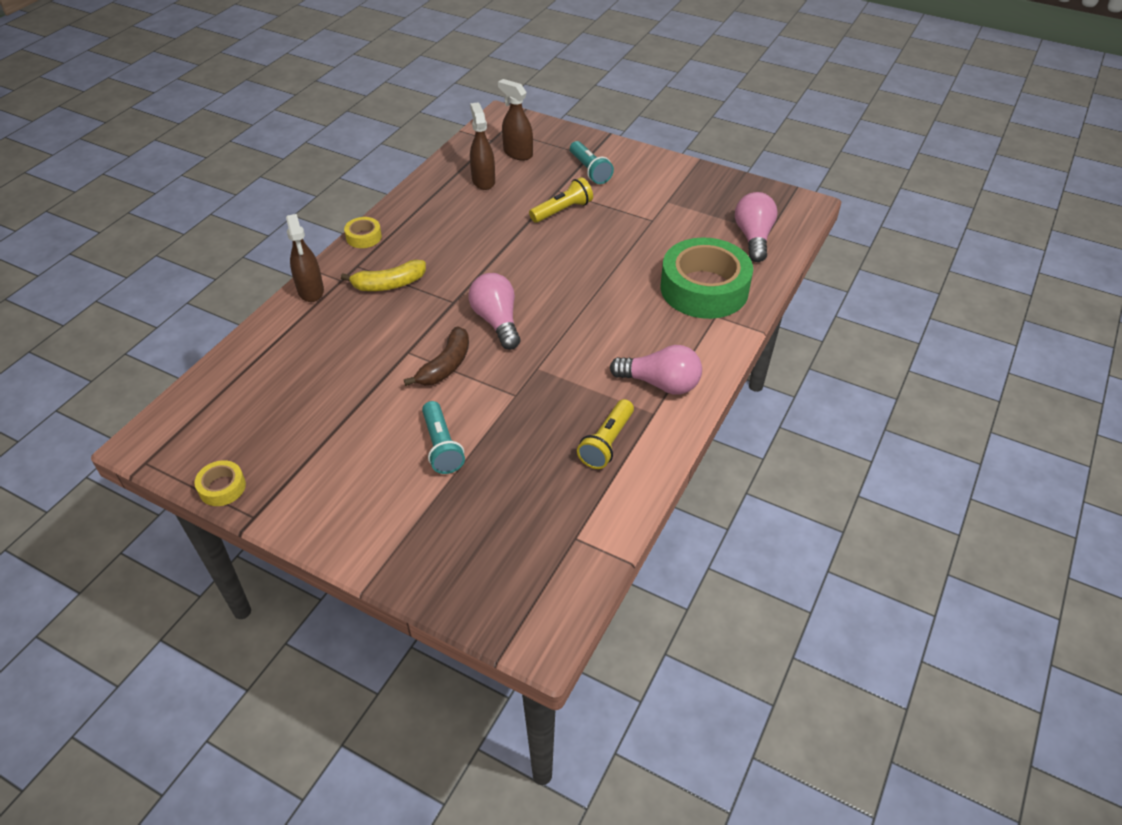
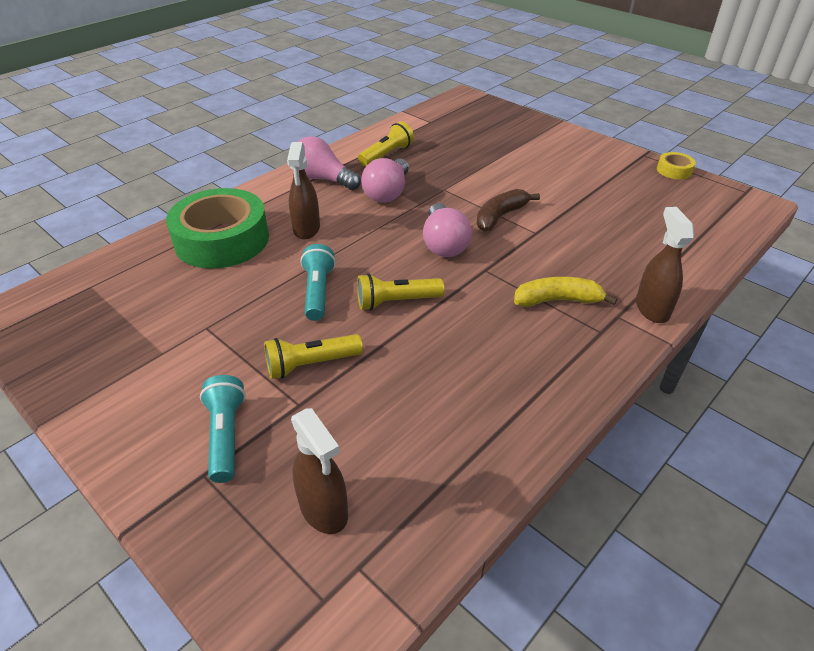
camera: 165 degrees left, 5 degrees down
(364, 237) = (598, 374): yellow tape -> none
(442, 446) = (509, 169): turquoise flashlight -> turquoise flashlight (318, 292)
(483, 181) = (406, 449): brown spray bottle -> brown spray bottle (306, 229)
(521, 261) = (396, 302): none -> yellow flashlight
(753, 238) = (114, 282): pink light bulb -> pink light bulb (387, 193)

